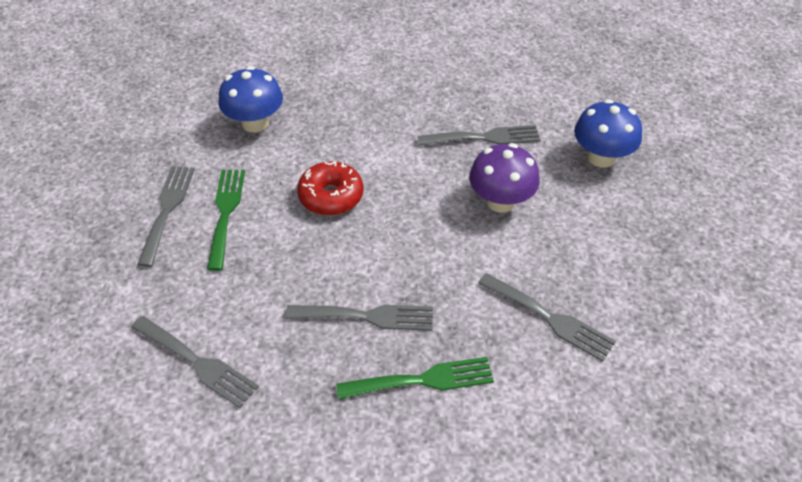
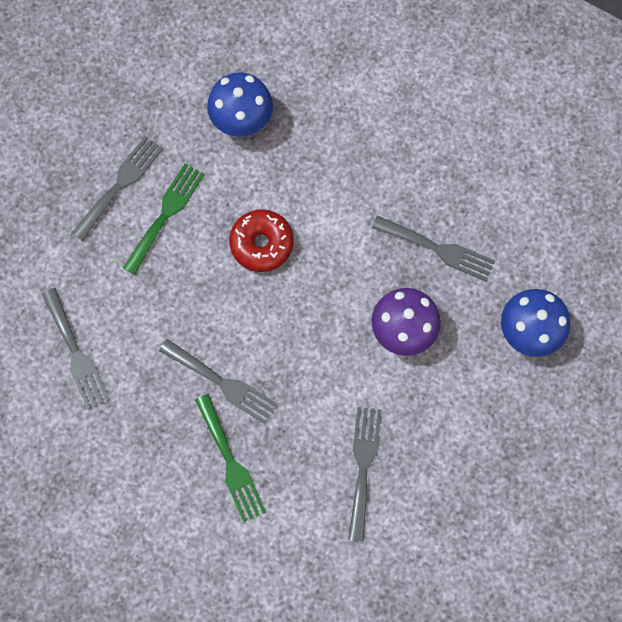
camera: 30 degrees right, 25 degrees up
(423, 380) = (231, 463): green fork -> green fork turned 45 degrees clockwise
(550, 318) = (363, 466): grey fork -> grey fork turned 150 degrees counterclockwise

